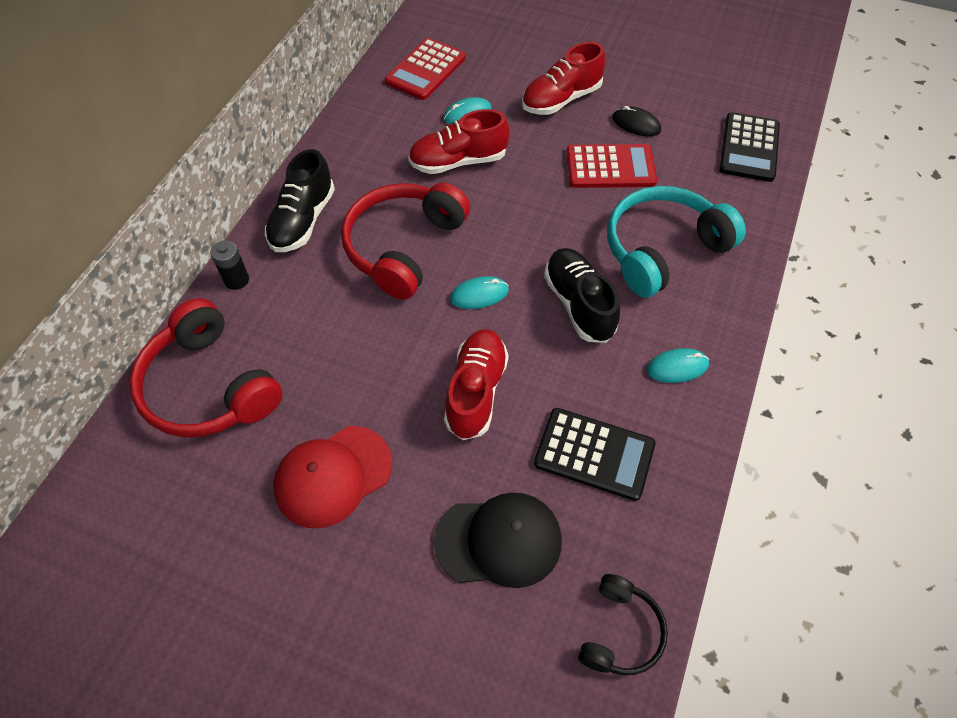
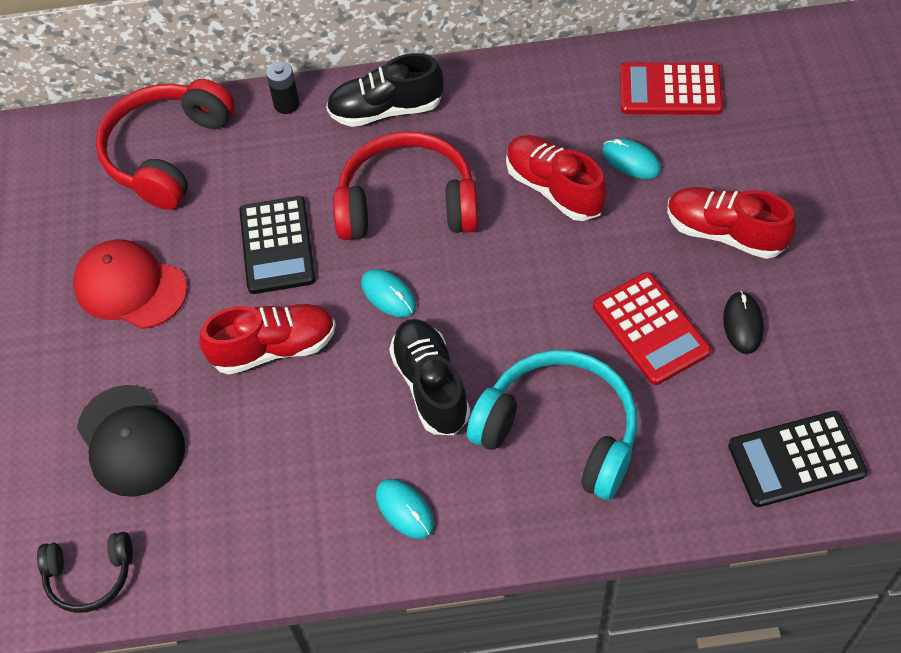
camera: 65 degrees right, 0 degrees up
(579, 304) = (431, 386): black shoe -> black shoe turned 60 degrees counterclockwise
(594, 454) = (259, 478): black calculator -> black calculator (277, 245)

